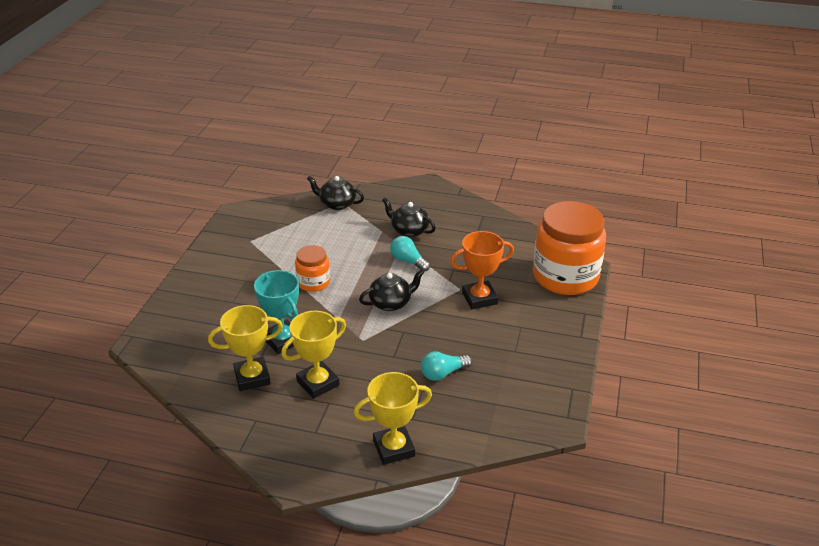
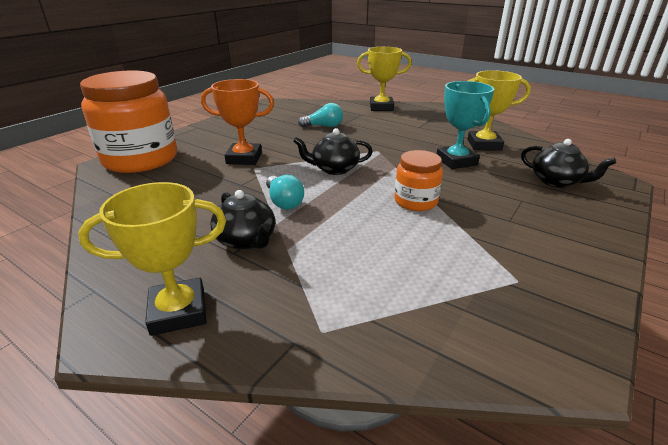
camera: 160 degrees left, 5 degrees down
(318, 383) = (426, 135): yellow trophy -> yellow trophy (178, 311)
(337, 204) = (335, 327): black teapot -> black teapot (556, 181)

